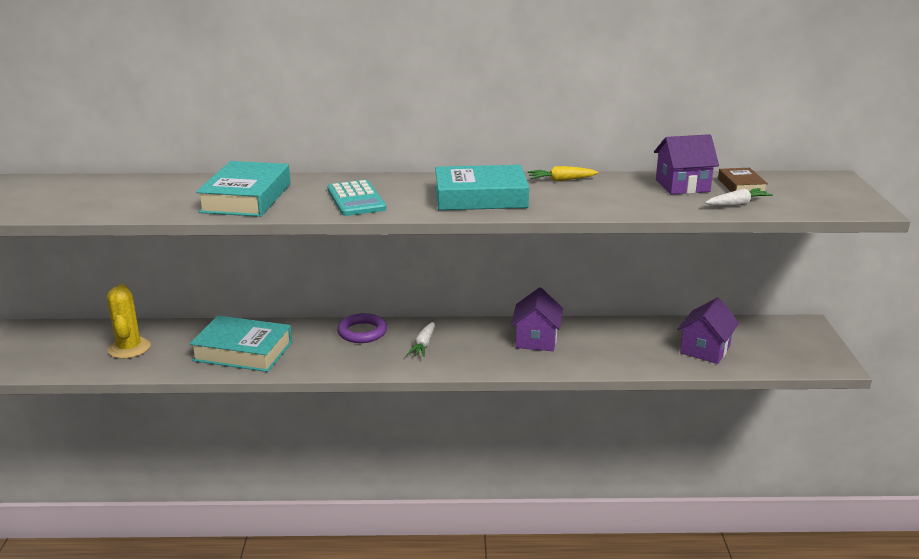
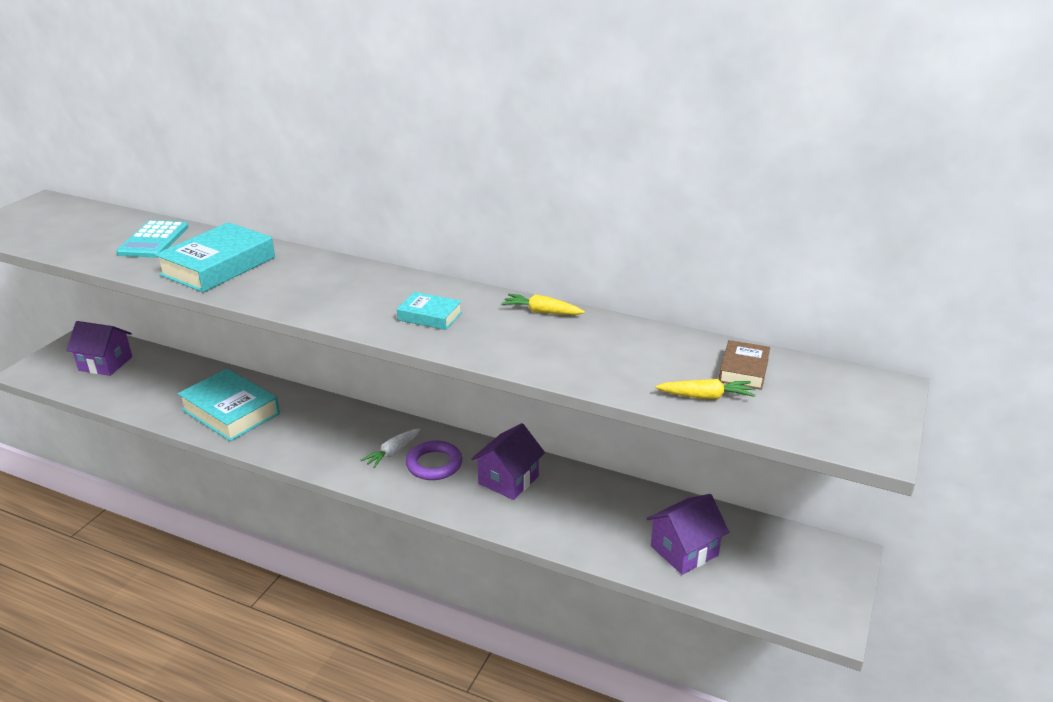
camera: 25 degrees right, 5 degrees up
(129, 348) = (146, 381): yellow cactus -> none
(356, 199) = (309, 291): turquoise calculator -> turquoise calculator (153, 240)
(362, 332) = (350, 420): purple ring -> purple ring (434, 464)
(480, 197) = (430, 316): turquoise book -> turquoise book, size x0.53
(682, 186) = (671, 352): purple house -> purple house (105, 363)
(737, 204) = (706, 396): white carrot -> yellow carrot

